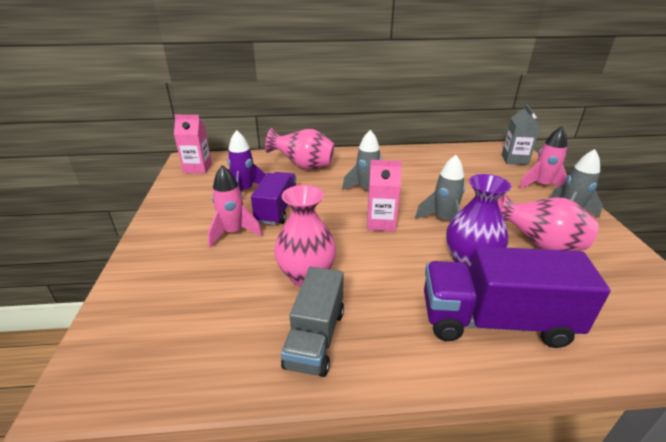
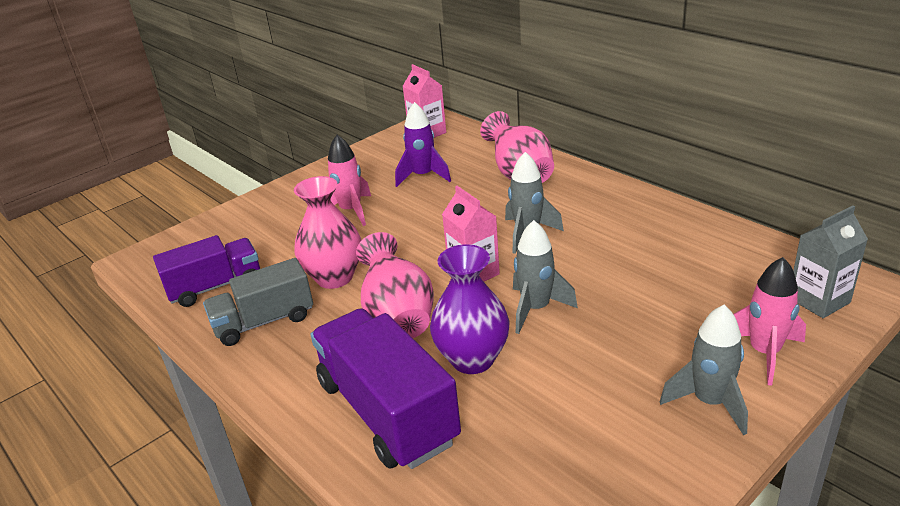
camera: 55 degrees right, 0 degrees up
(277, 209) = (415, 208): purple truck -> purple truck (215, 286)
(539, 245) = (581, 398): pink vase -> pink vase (398, 317)

